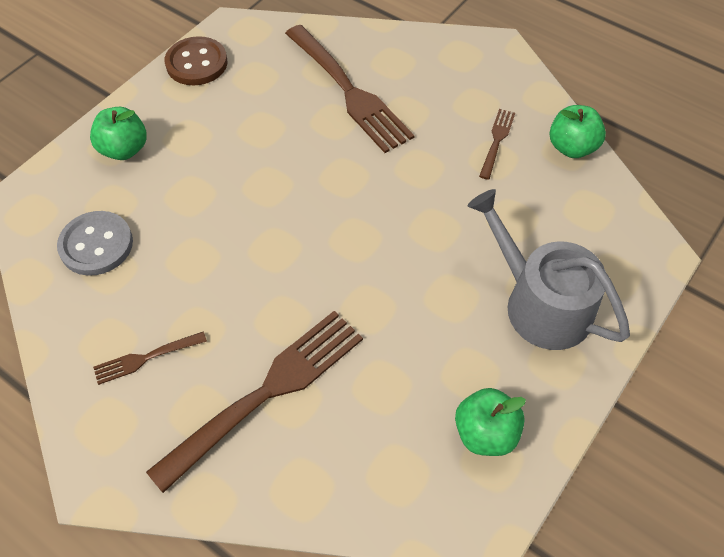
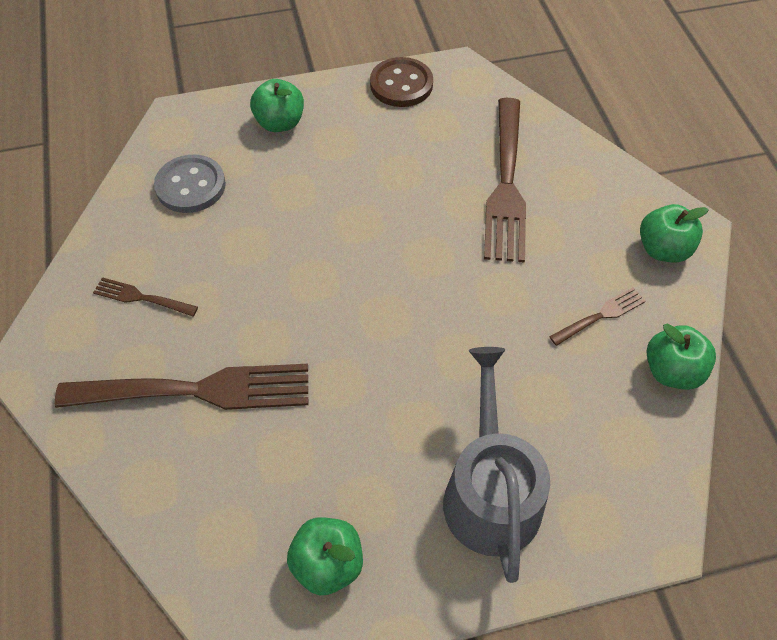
camera: 40 degrees right, 0 degrees up
(493, 72) = (663, 249): none -> green apple

